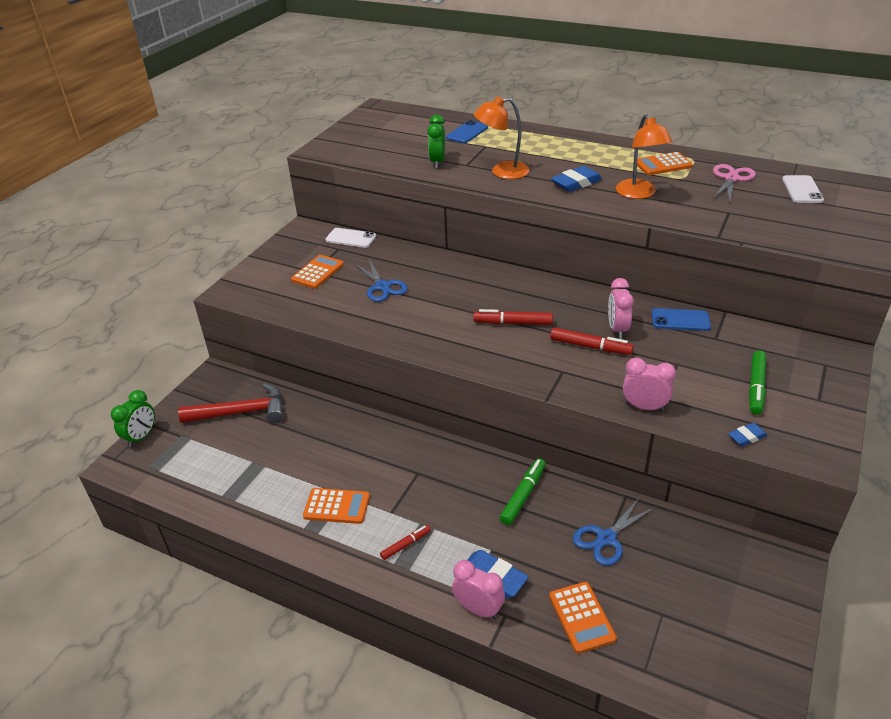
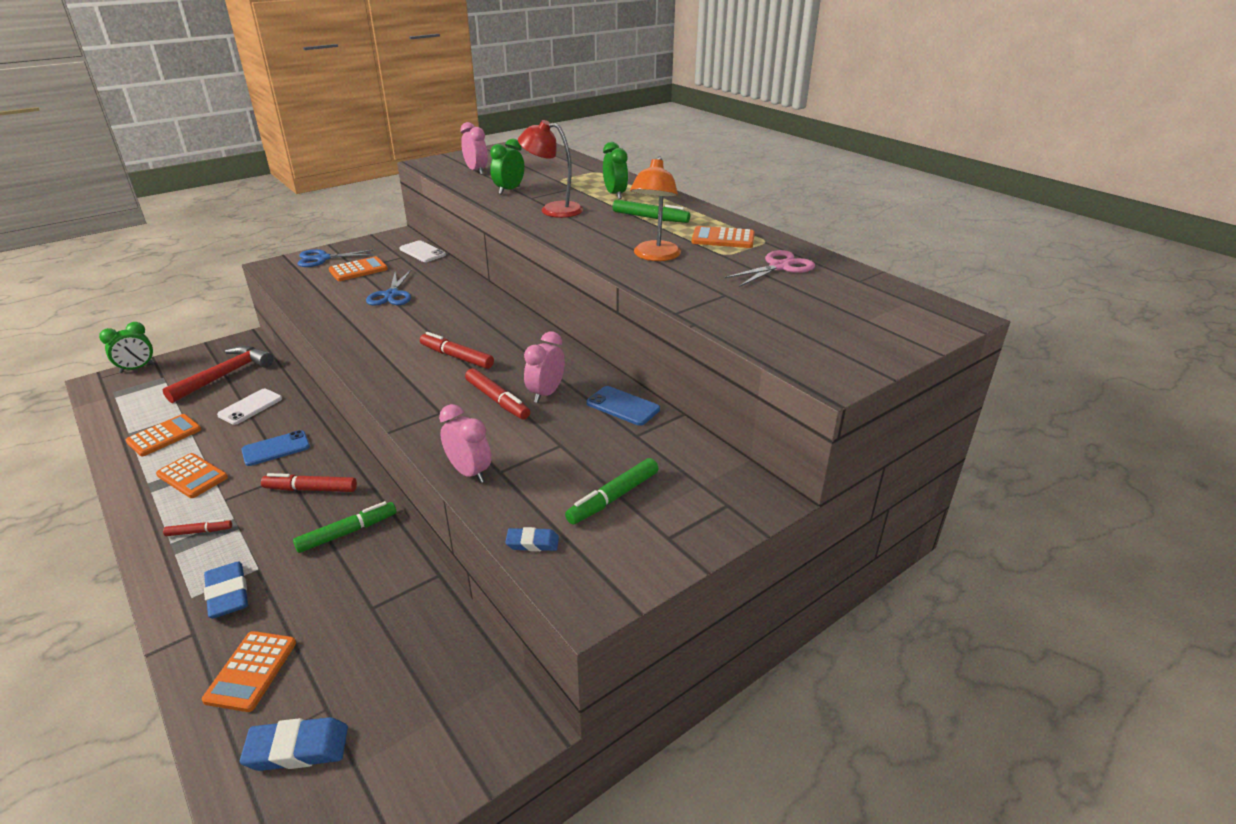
camera: 25 degrees right, 5 degrees down
(241, 412) = (225, 375): red hammer -> red hammer turned 75 degrees counterclockwise
(261, 484) = (164, 436): none -> orange calculator
(451, 476) = (311, 489): none -> red marker
(467, 132) = (575, 175): blue phone -> blue phone (276, 448)
(478, 609) = (179, 616): pink clock -> pink clock (476, 171)
(502, 172) = (553, 209): orange lamp -> red lamp
(528, 144) = (615, 195): none -> green clock
(576, 183) = (607, 233): blue eraser -> blue eraser (297, 749)
(586, 160) = (650, 218): none -> green marker
(606, 538) = (369, 607): blue scissors -> blue scissors (322, 258)
(802, 190) = (848, 296): white phone -> white phone (250, 407)

